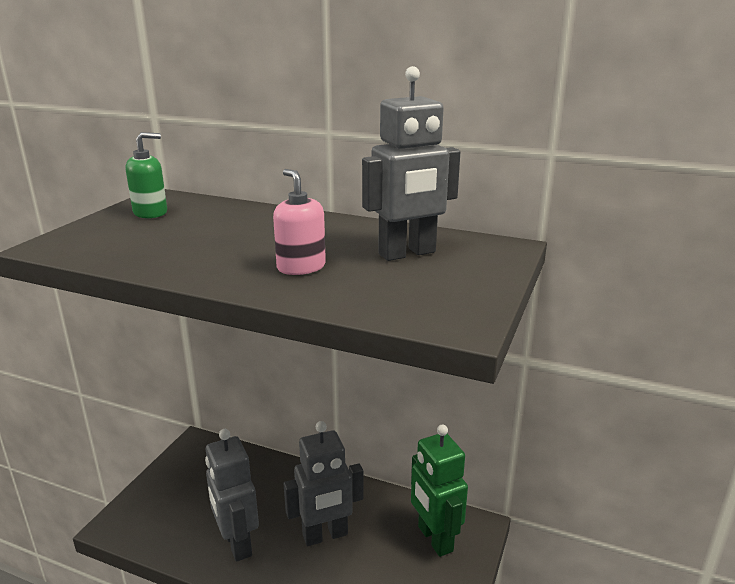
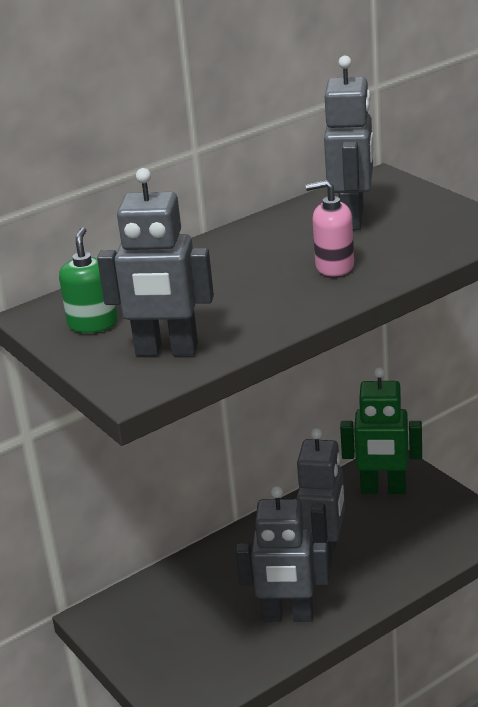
camera: 55 degrees left, 5 degrees up
(112, 242) = (166, 350): none -> grey robot

